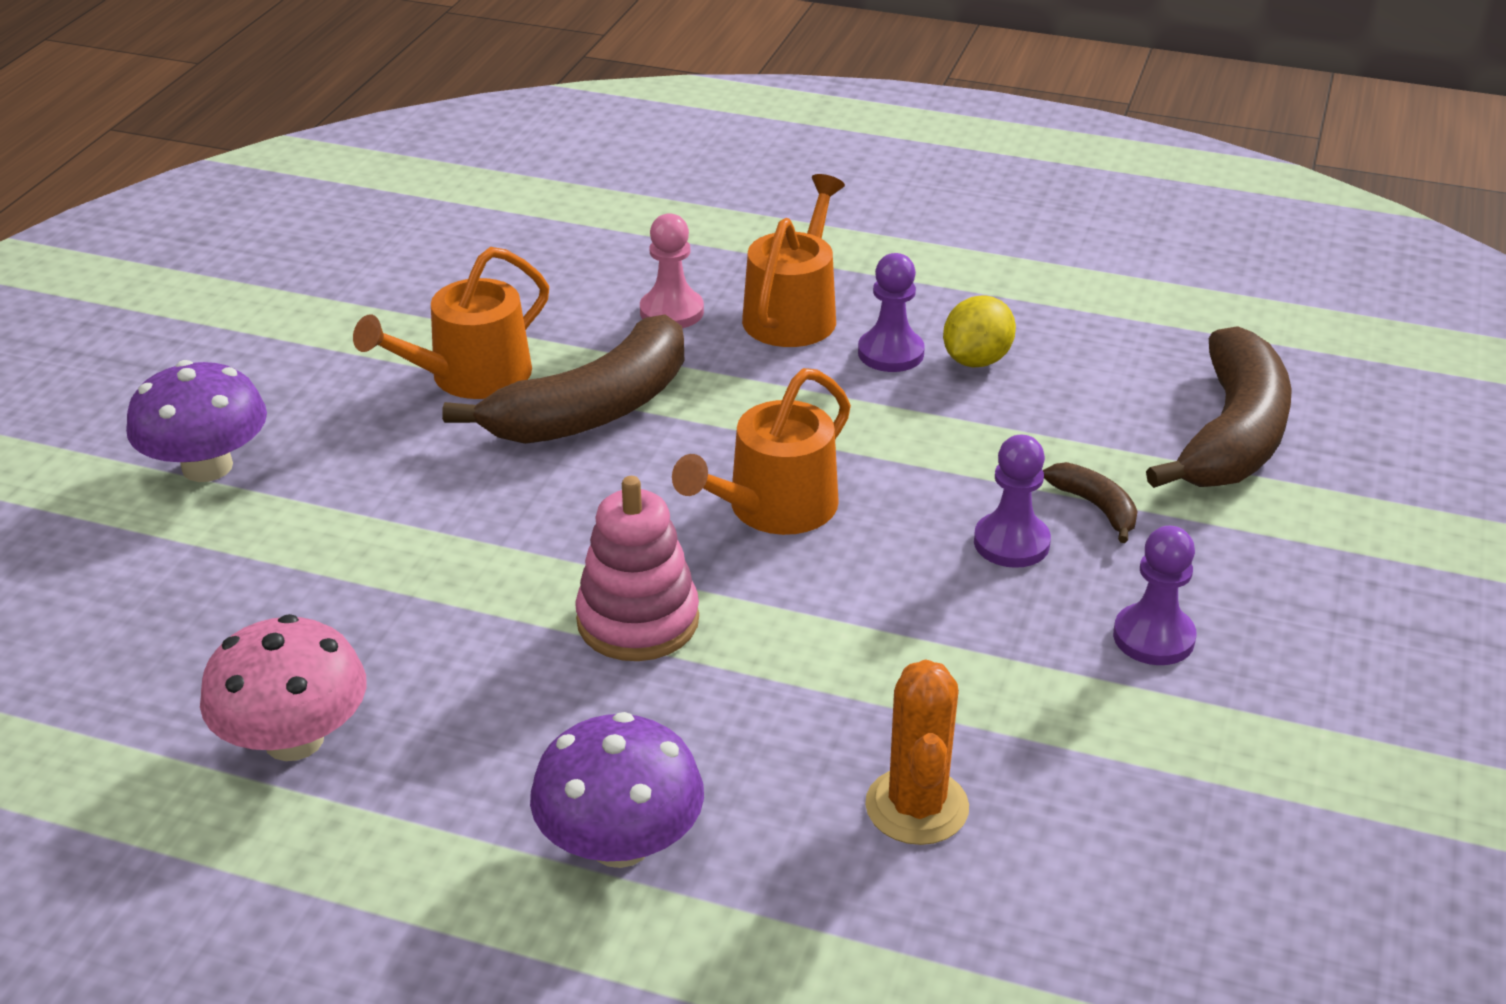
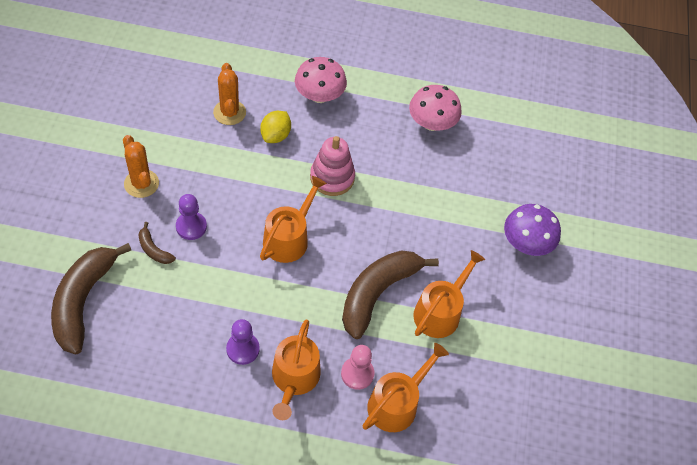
camera: 165 degrees right, 20 degrees up
(609, 276) = (396, 403): none -> orange watering can
(620, 843) = (319, 95): purple mushroom -> pink mushroom
(976, 360) = (200, 347): yellow lemon -> yellow lemon (275, 135)
(1153, 637) = (141, 183): purple pawn -> orange cactus

